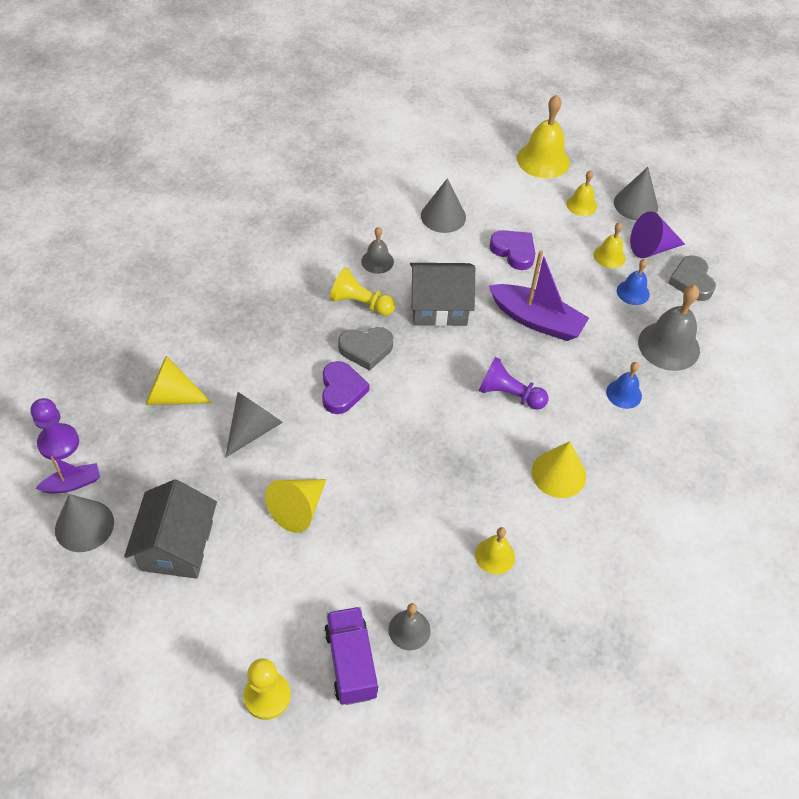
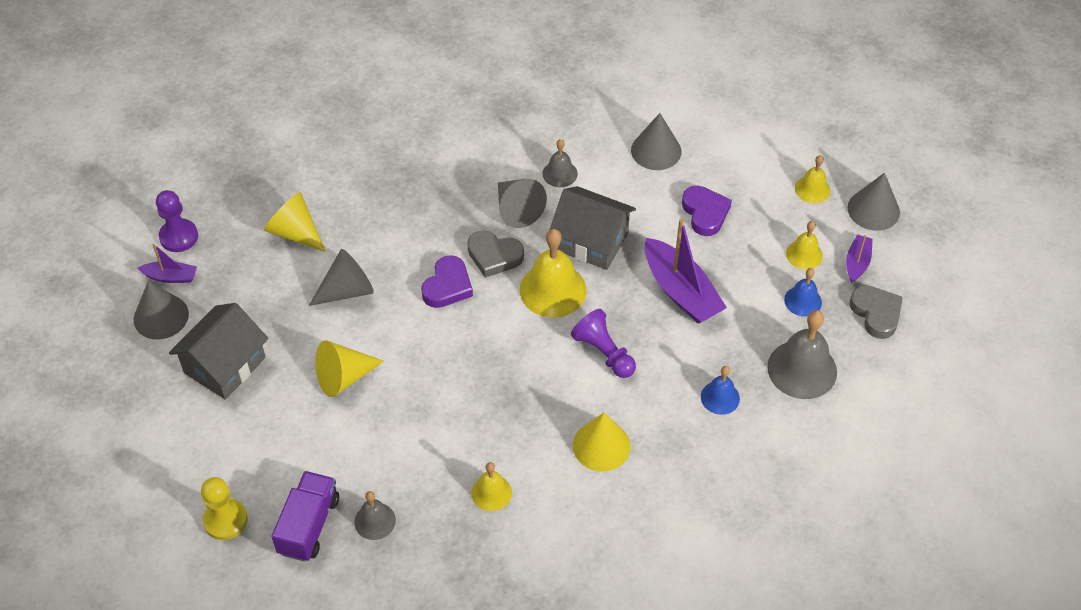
camera: 30 degrees right, 0 degrees up
(360, 303) = (517, 209): yellow pawn -> grey cone
(543, 160) = (804, 126): yellow bell -> yellow bell (553, 290)
(651, 248) = (857, 263): purple cone -> purple boat
(691, 281) = (876, 313): grey heart -> grey heart turned 135 degrees clockwise

